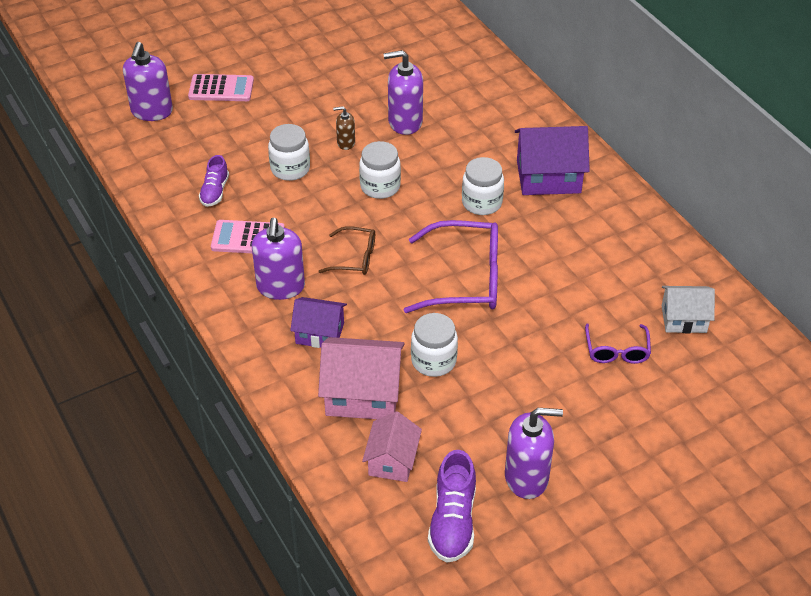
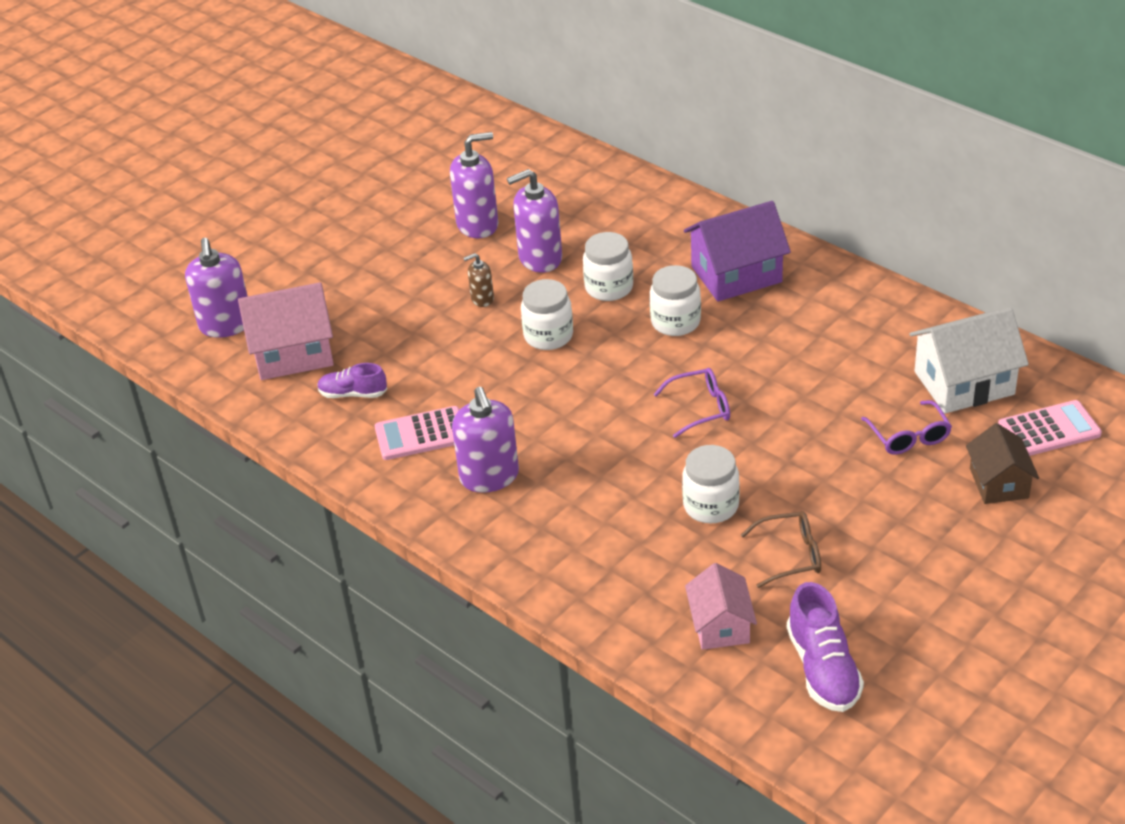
camera: 15 degrees left, 5 degrees down
(215, 191) = (353, 394): purple shoe -> purple shoe turned 105 degrees clockwise
(221, 89) = (298, 278): pink calculator -> pink calculator (1049, 430)
(290, 169) = (431, 345): white jar -> white jar (609, 288)
(320, 333) = (563, 514): purple house -> none
(355, 258) = (560, 421): brown glasses -> brown glasses (791, 555)
(363, 394) = (648, 565): pink house -> pink house (293, 353)
(466, 279) = (701, 408): purple glasses -> purple glasses, size x0.54
(527, 478) = (880, 598): purple soap dispenser -> purple soap dispenser (478, 224)
(669, 411) = (999, 483): none -> brown house
(684, 319) = (964, 383): white house -> white house, size x1.58

